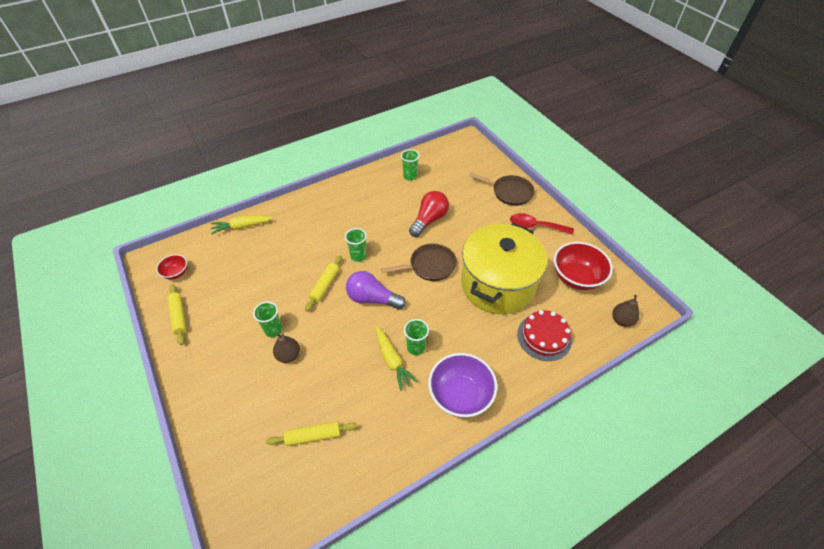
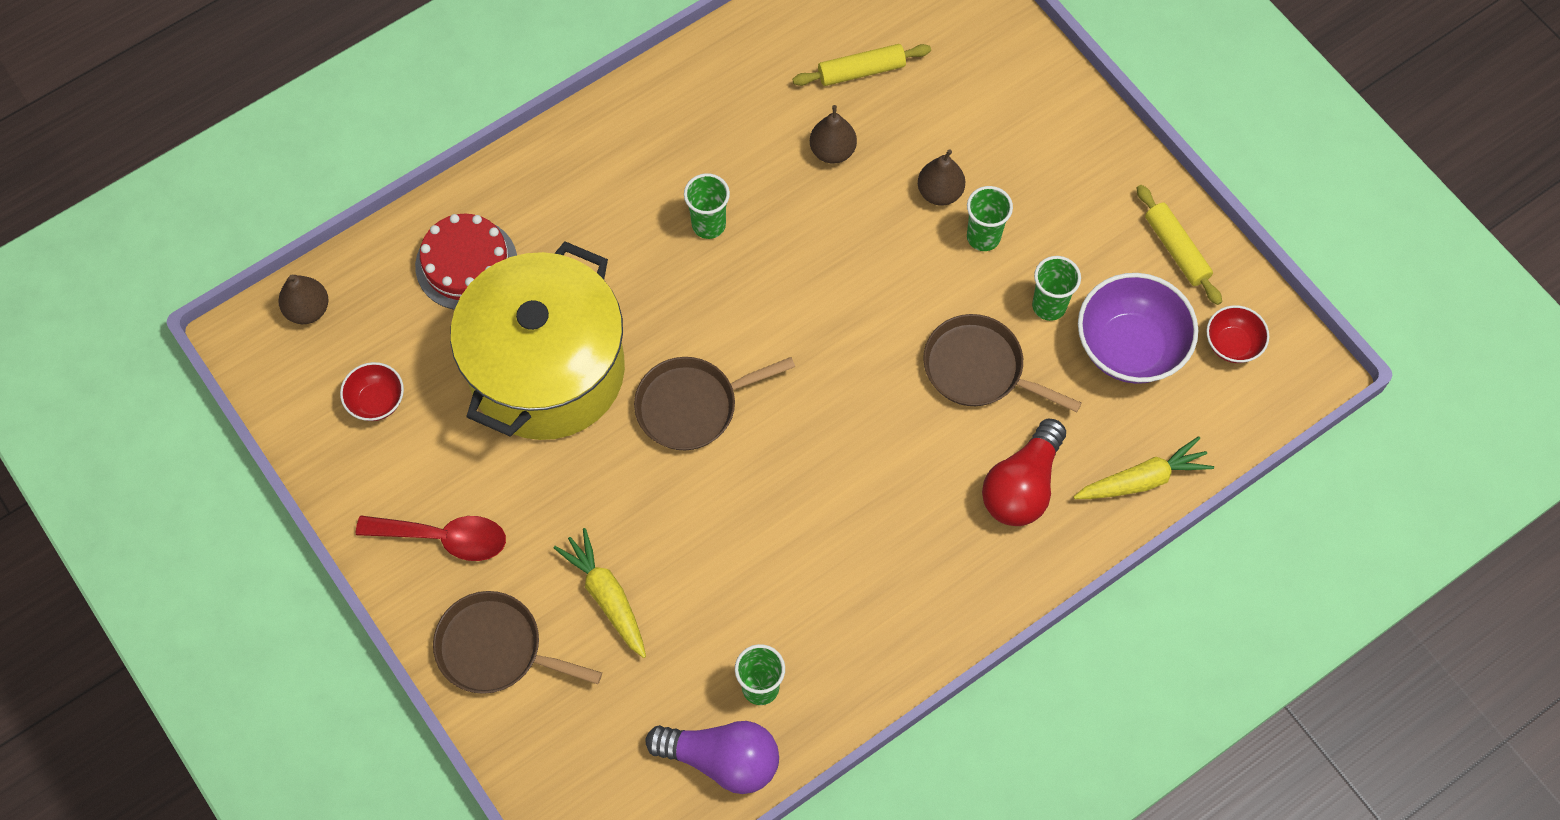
camera: 175 degrees right, 15 degrees up
(296, 271) = (979, 369): none -> brown pan
(325, 285) = (909, 339): yellow rolling pin -> none
(342, 384) = (832, 151): none -> brown pear
(358, 256) = (853, 418): green cup -> green cup (1049, 306)
(372, 298) = (805, 317): purple light bulb -> purple light bulb (722, 759)
(392, 360) = (749, 197): yellow carrot -> yellow carrot (607, 596)
(429, 220) = (700, 537): red light bulb -> red light bulb (1022, 486)
(460, 395) = (626, 149): purple bowl -> purple bowl (1129, 347)
(576, 278) = (376, 401): red bowl -> red bowl, size x0.53

